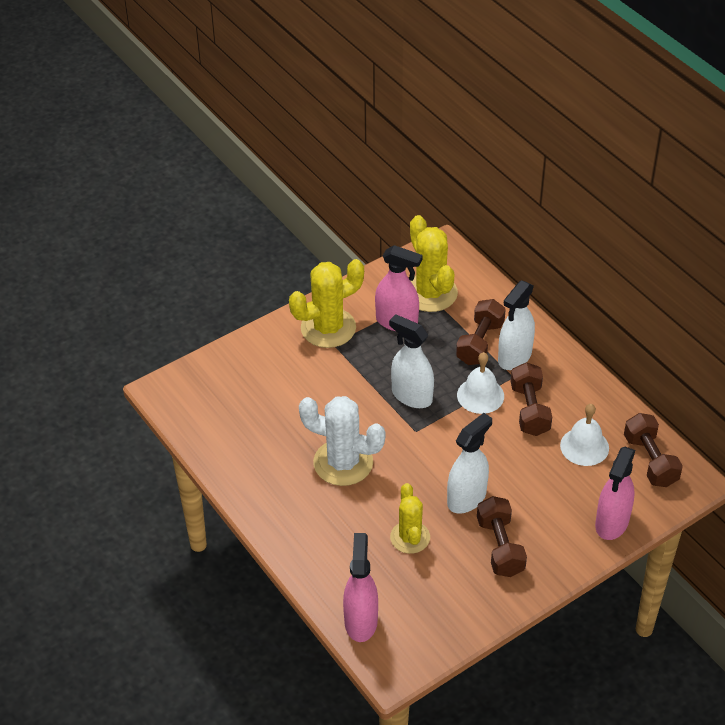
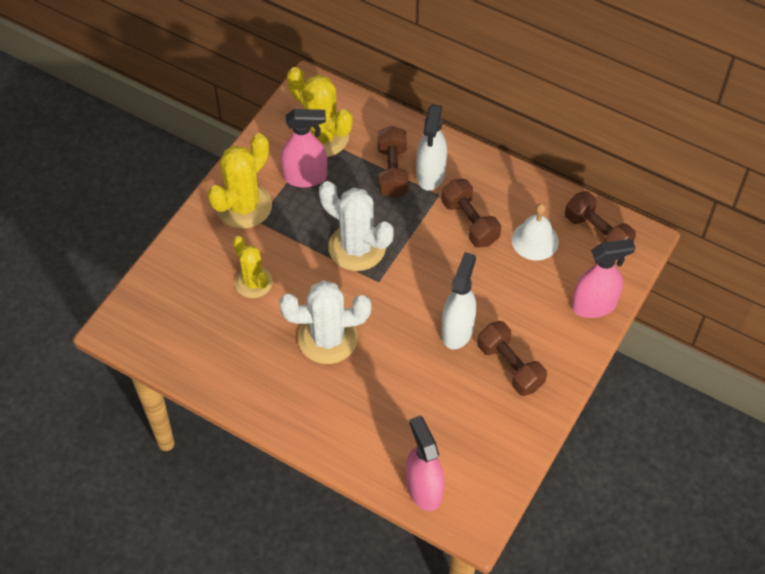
camera: 25 degrees left, 10 degrees up
(410, 537) = (426, 389): yellow cactus -> yellow cactus (253, 282)
(411, 396) = (357, 247): white spray bottle -> white cactus
(480, 395) = (419, 224): white bell -> none
(612, 523) = (594, 305): pink spray bottle -> pink spray bottle turned 105 degrees counterclockwise

